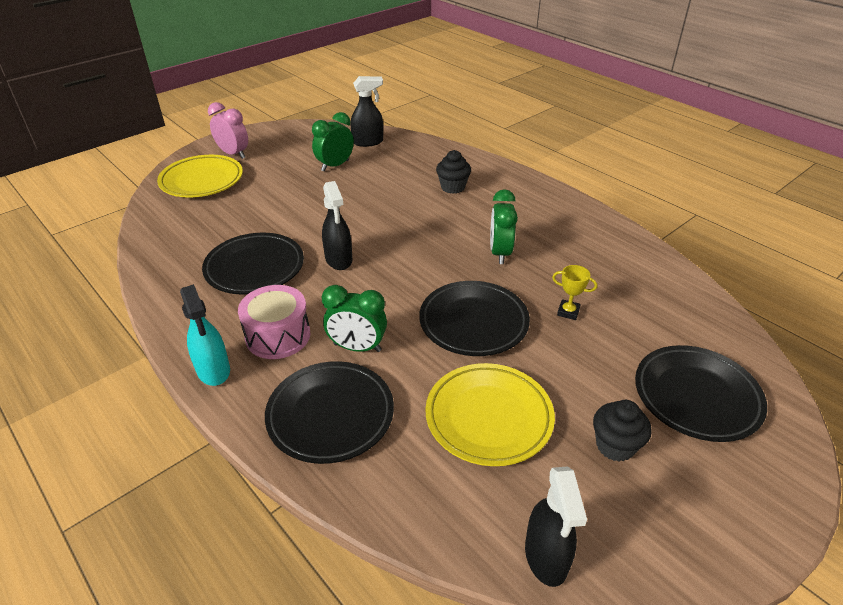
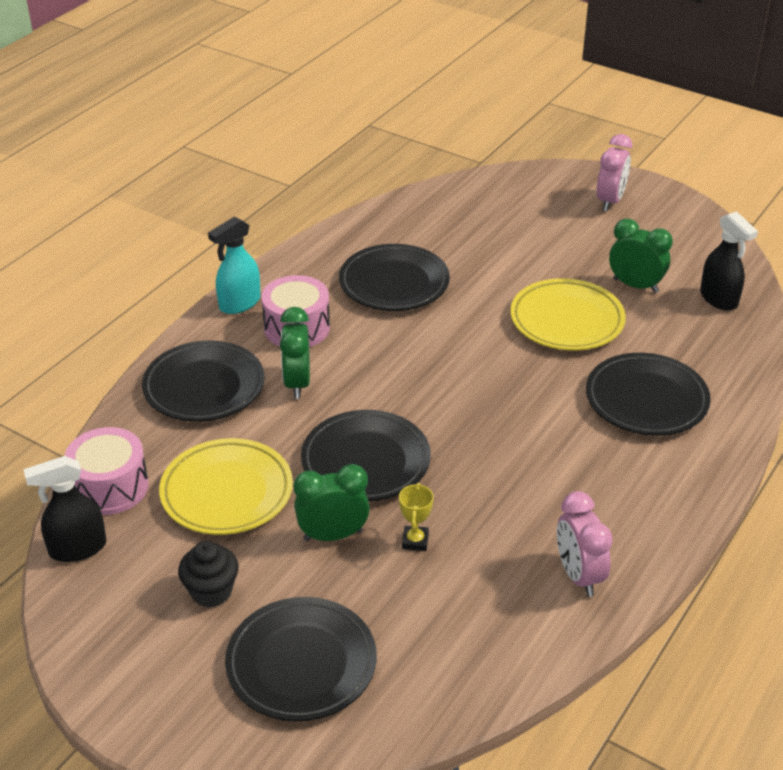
camera: 75 degrees right, 0 degrees up
(202, 181) = (537, 198): yellow plate -> yellow plate (566, 320)
(339, 260) = (435, 337): black spray bottle -> none
(453, 187) = (646, 400): black cupcake -> black plate
(457, 516) = (110, 487): none -> pink drum
(500, 253) = (510, 466): green clock -> green clock (333, 535)
(609, 247) = (579, 575): none -> pink clock

